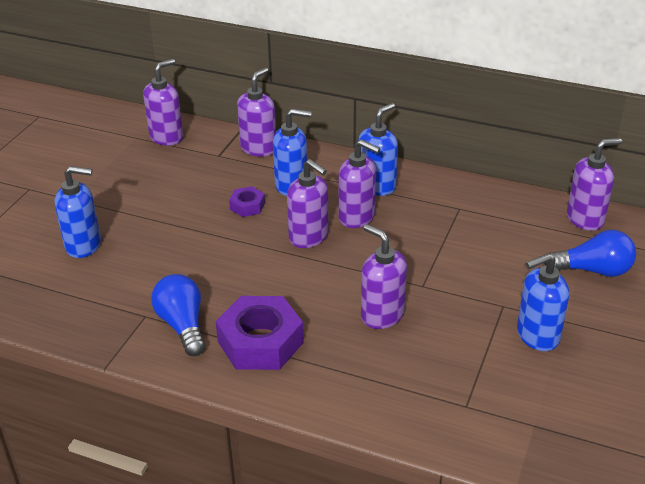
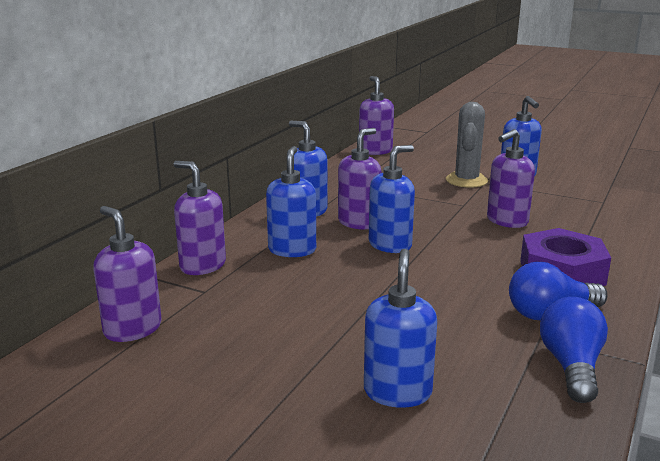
camera: 85 degrees left, 15 degrees down
(247, 206) = (326, 274): purple nut -> none
(309, 237) = (390, 245): purple soap dispenser -> blue soap dispenser
(503, 291) = (466, 180): none -> grey cactus
(593, 270) = (439, 155): blue light bulb -> blue light bulb (571, 366)

